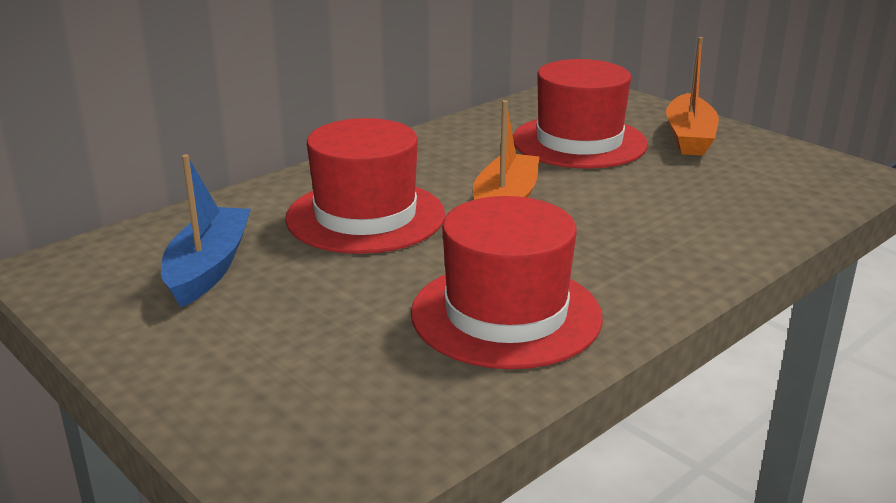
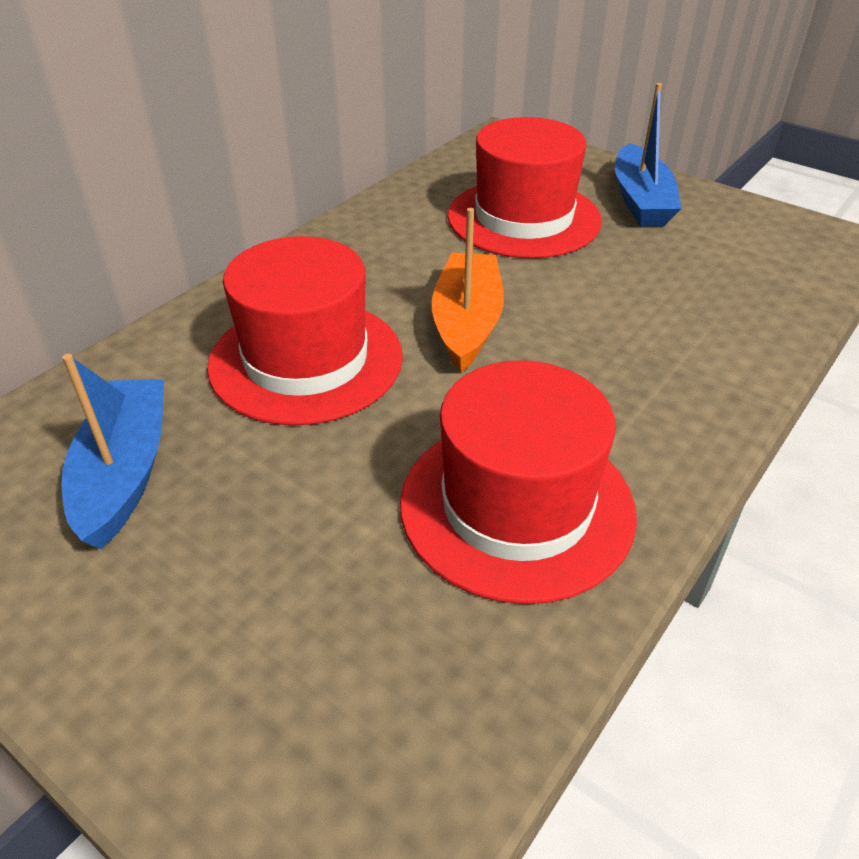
camera: 10 degrees left, 15 degrees up
(689, 137) = (641, 201): orange boat -> blue boat

